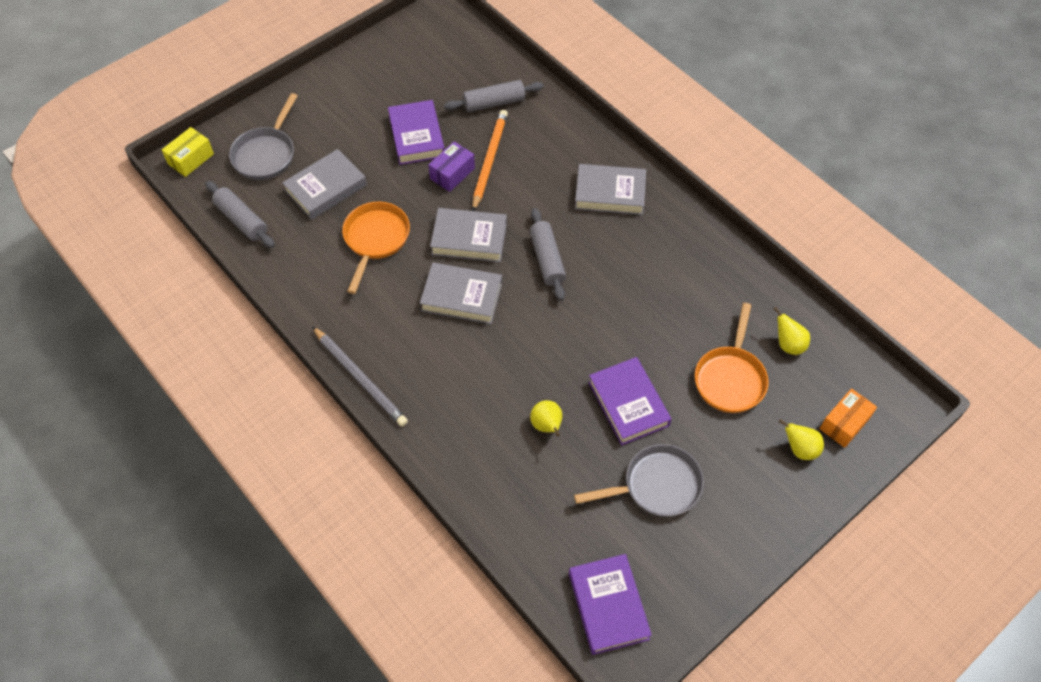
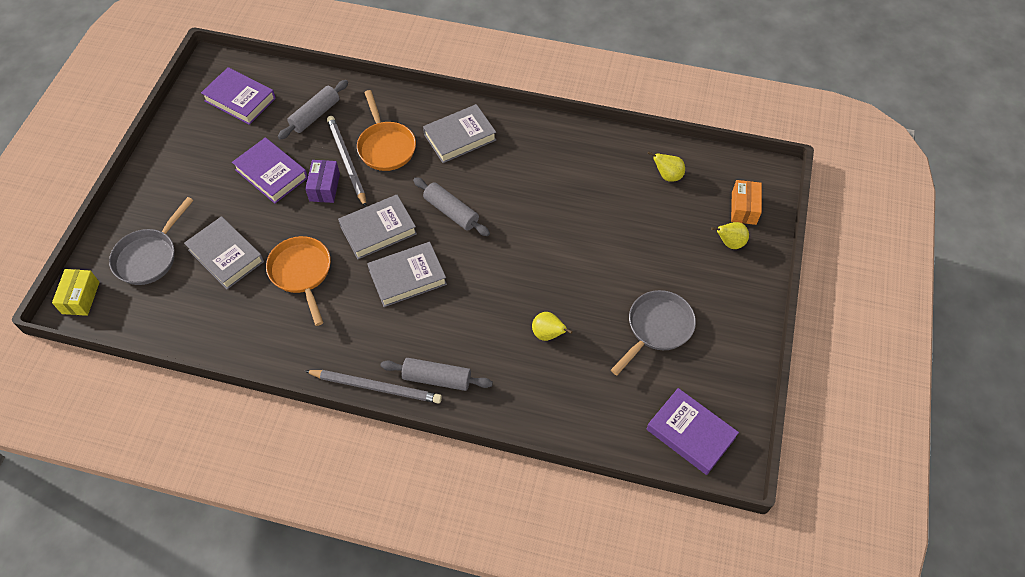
camera: 35 degrees left, 0 degrees up
(241, 220) = (170, 322): grey rolling pin -> grey rolling pin (437, 378)
(266, 154) = (149, 257): grey pan -> grey pan turned 45 degrees clockwise
(326, 188) = (226, 256): grey book -> grey book turned 60 degrees counterclockwise
(489, 160) = (347, 161): orange pencil -> grey pencil
(628, 404) = (593, 282): purple book -> purple book (240, 99)
(730, 378) = (647, 222): orange pan -> orange pan (386, 146)

